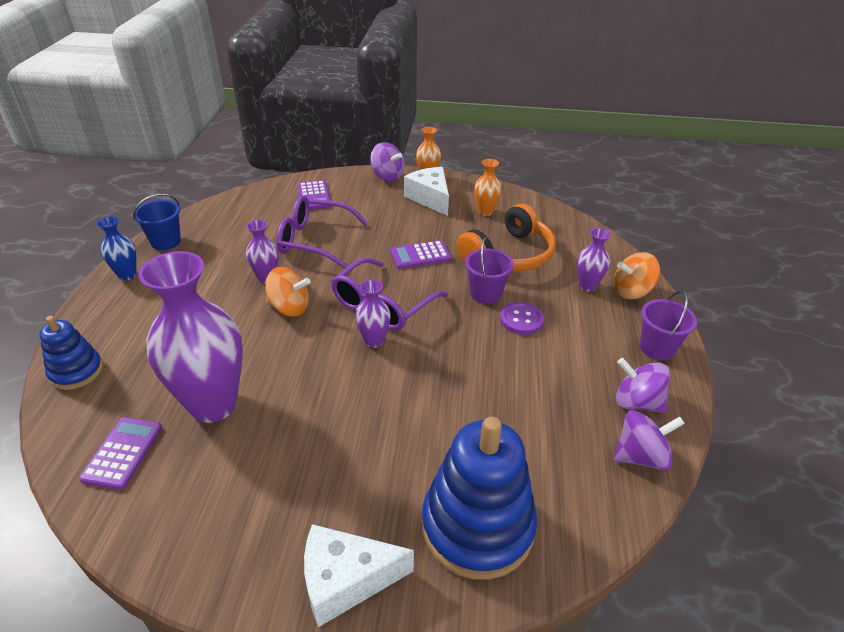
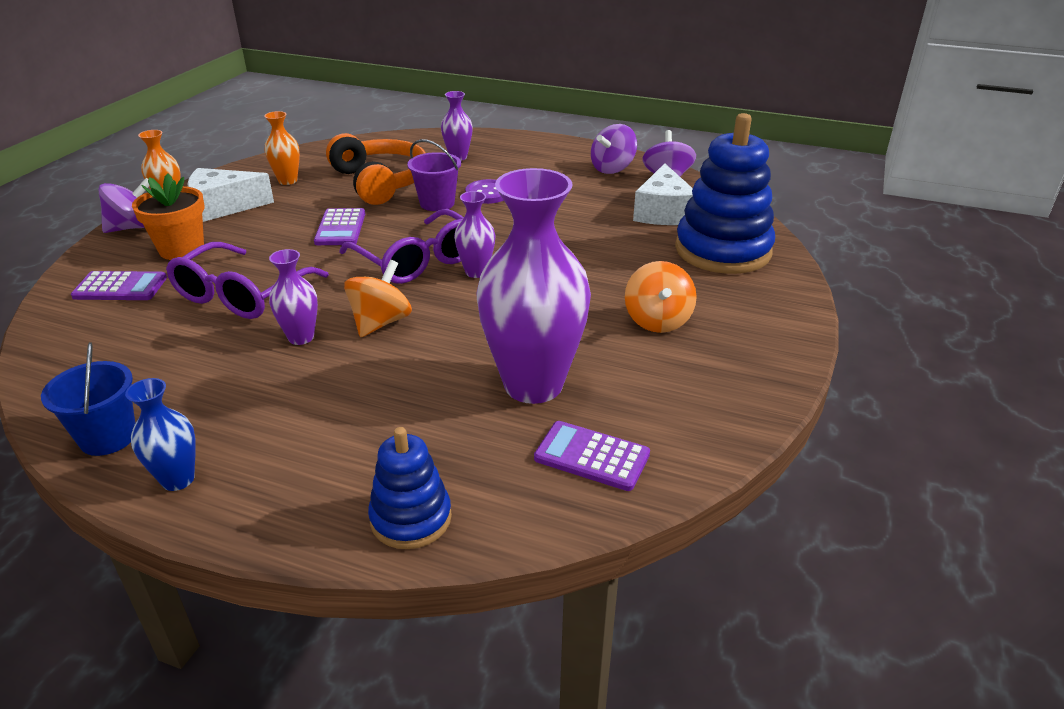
camera: 75 degrees left, 5 degrees down
(345, 580) = (770, 314): white cheese -> white cheese (663, 212)
(365, 201) = (181, 249): none -> orange flower pot
(632, 291) = (479, 142): orange spinning top -> orange spinning top (657, 320)
(657, 348) = (555, 148): purple bucket -> none

